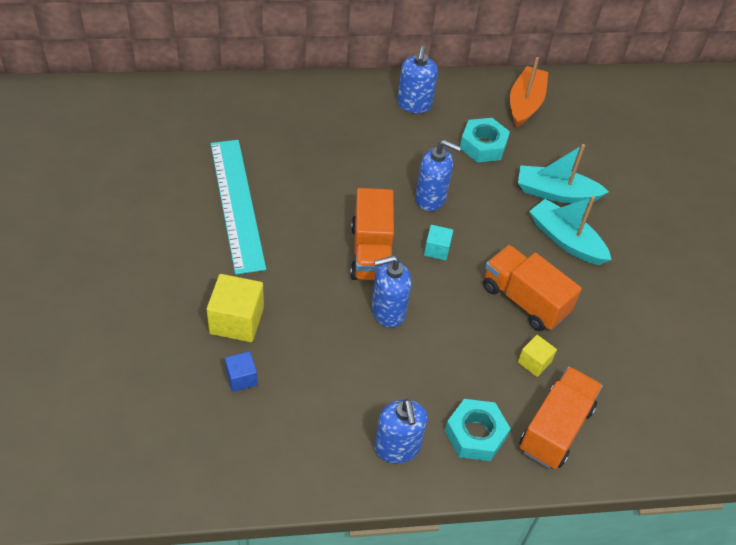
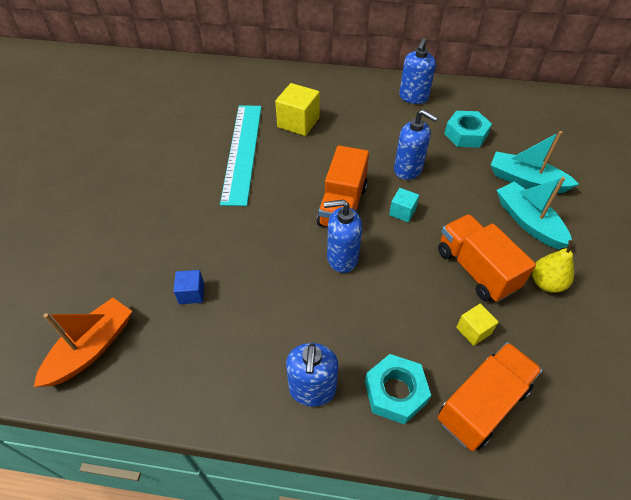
camera: 20 degrees right, 0 degrees up
(237, 320) = (206, 243): yellow cube -> yellow cube (298, 122)
(525, 103) = (511, 107): orange boat -> orange boat (91, 348)
(593, 302) = (546, 283): none -> yellow pear

